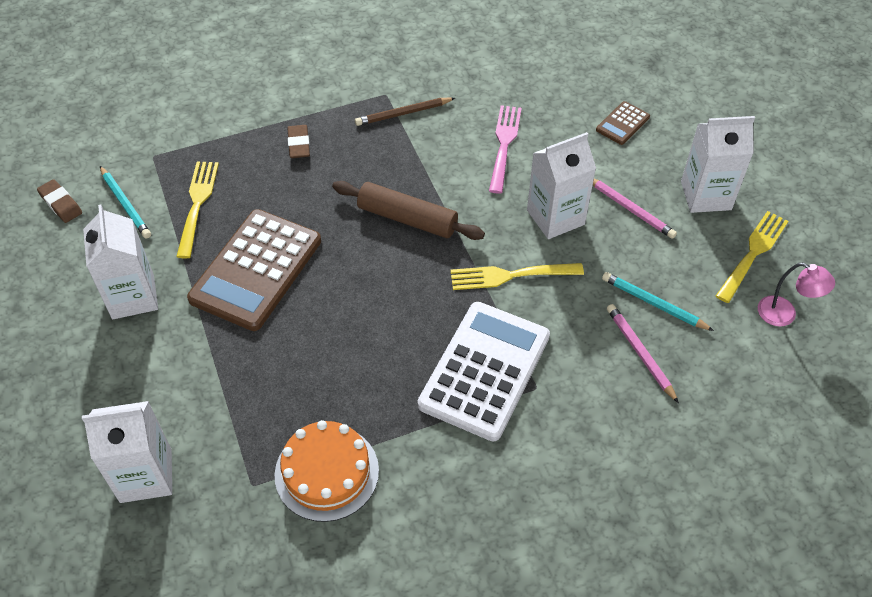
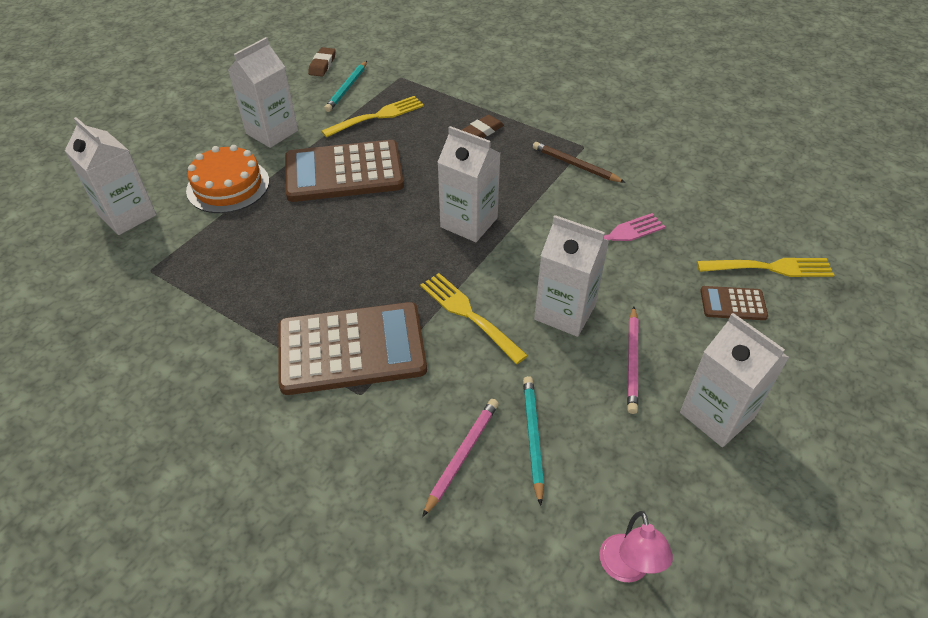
camera: 55 degrees right, 5 degrees down
(326, 472) = (185, 304): orange cake -> orange cake (228, 186)
(407, 218) = (469, 222): brown rolling pin -> white carton
(484, 370) = (351, 349): white calculator -> brown calculator
(753, 254) = (681, 497): yellow fork -> yellow fork (769, 268)

